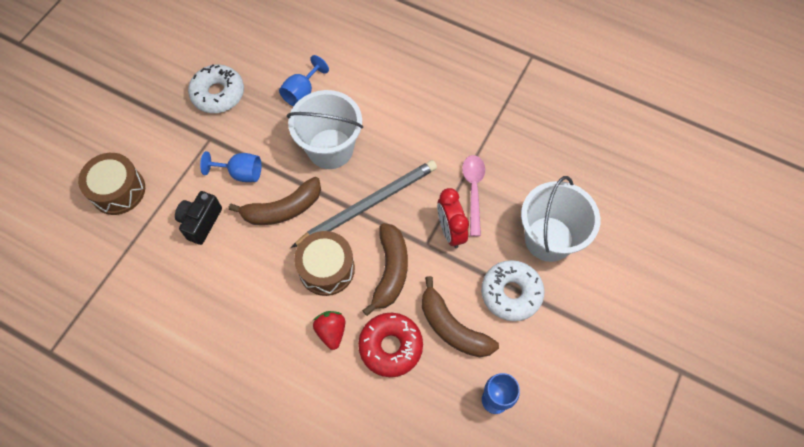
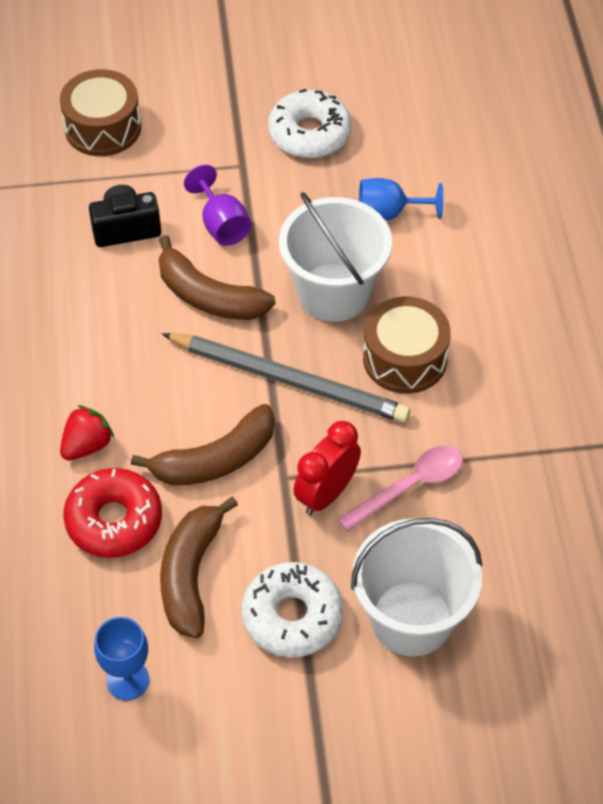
camera: 55 degrees right, 10 degrees down
(240, 173) = (221, 224): blue goblet -> purple goblet
(326, 269) = (165, 390): brown drum -> brown drum (405, 358)

